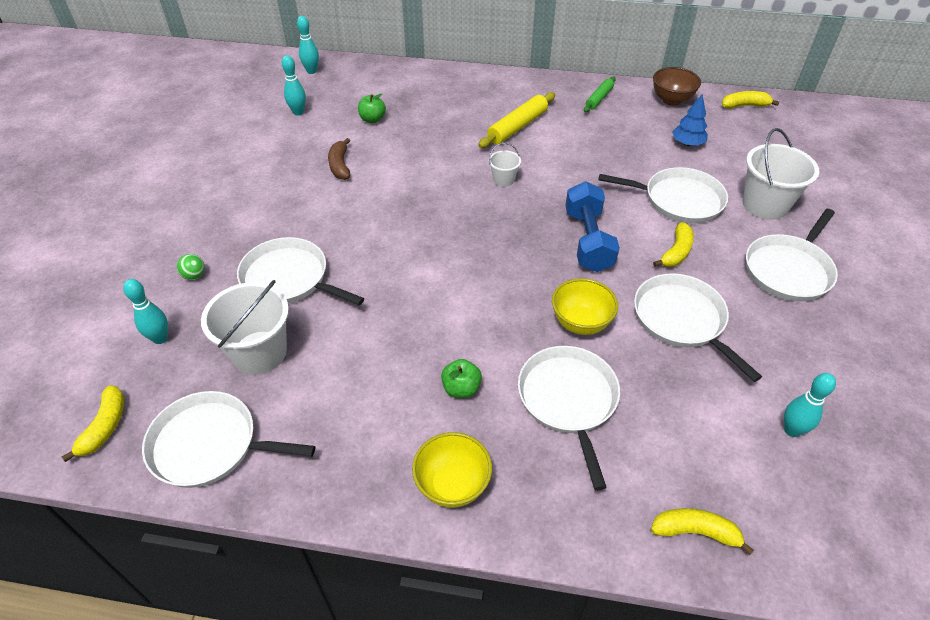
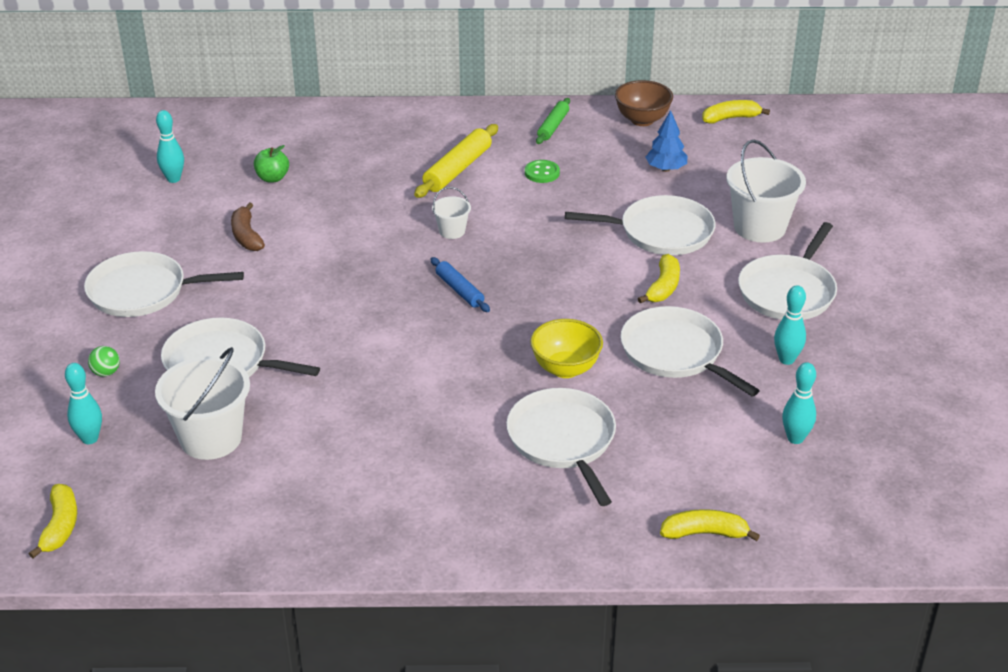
camera: 10 degrees left, 10 degrees down
(210, 445) = (185, 527): white pan -> white pan (143, 291)
(311, 71) = (175, 126): turquoise bowling pin -> turquoise bowling pin (786, 359)
(452, 485) = (455, 527): yellow bowl -> none
(461, 388) = (446, 444): green apple -> none
(500, 234) = (459, 290): none -> blue rolling pin
(585, 136) = (542, 173): none -> green button
(588, 240) = (562, 286): blue dumbbell -> none

